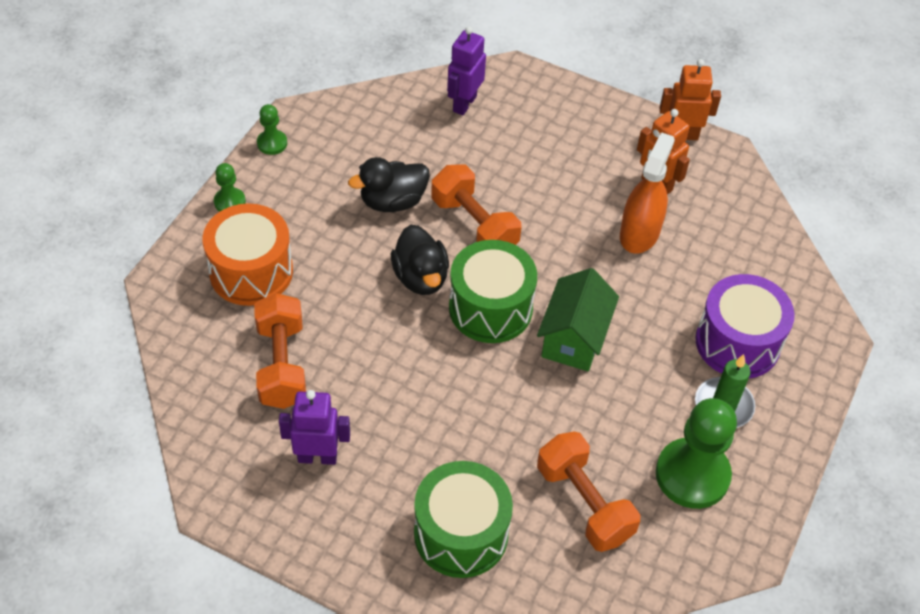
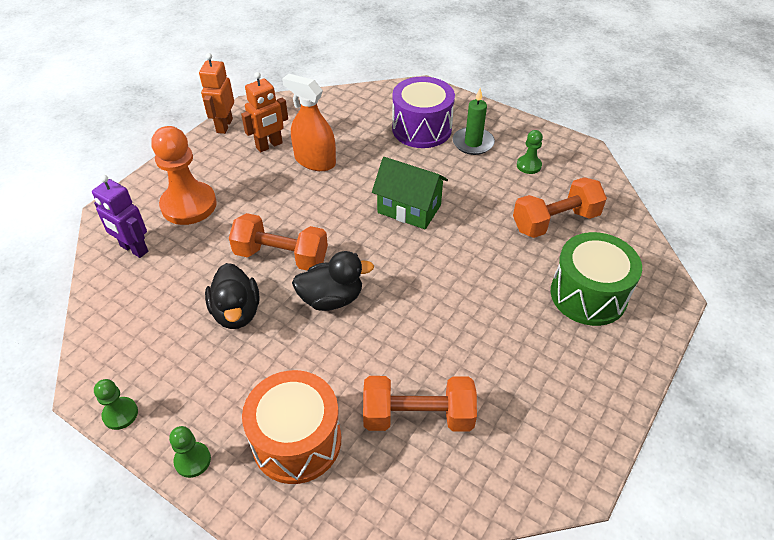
camera: 80 degrees left, 5 degrees down
(317, 457) = (521, 391): purple robot -> none
(474, 225) = (281, 256): orange dumbbell -> orange dumbbell turned 45 degrees clockwise
(490, 308) = (373, 255): green drum -> none
(536, 132) = (189, 205): none -> orange pawn
(692, 475) = (528, 165): green pawn -> green pawn, size x0.48

